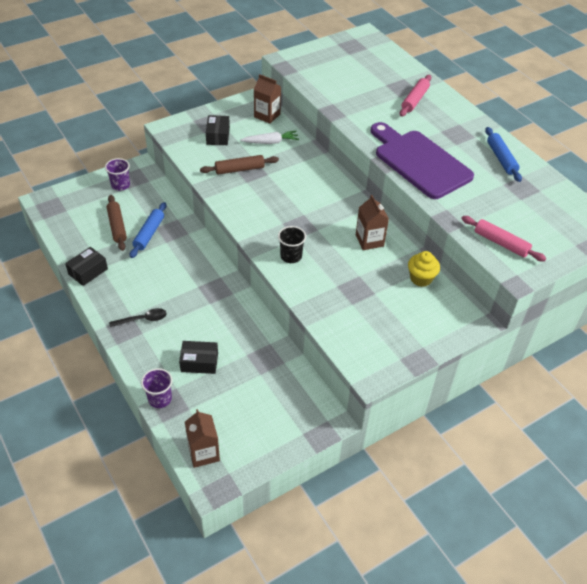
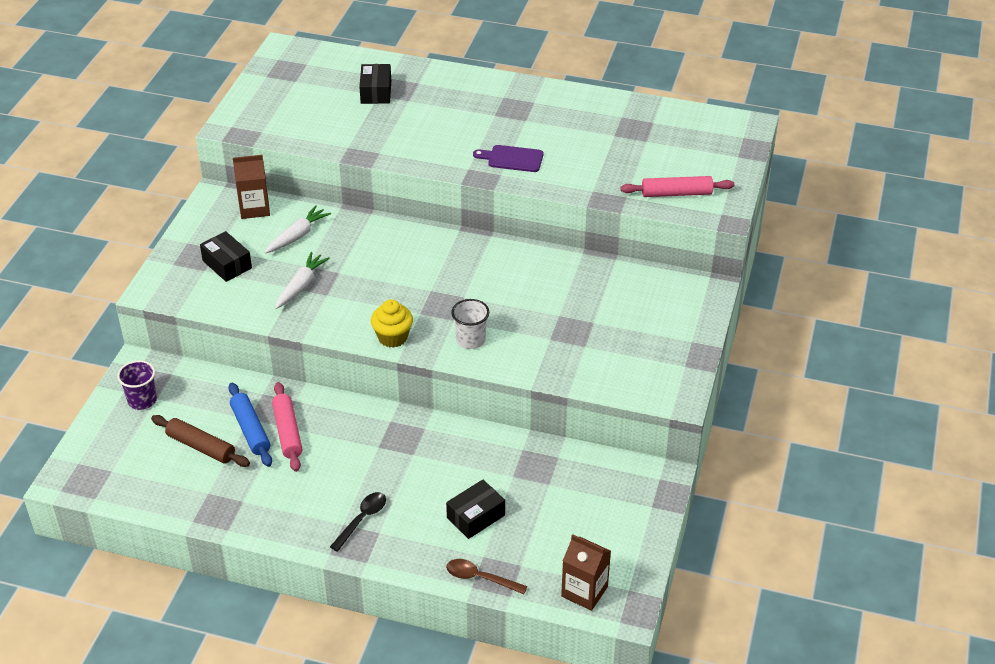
camera: 40 degrees left, 5 degrees down
(88, 271) = (232, 516): black box -> black box (376, 92)
(160, 399) = (480, 578): purple cup -> brown spoon
(239, 169) = (301, 286): brown rolling pin -> white carrot
(291, 256) = (470, 340): black cup -> white cup
(369, 240) = (528, 275): brown carton -> none
(415, 100) = (429, 95): pink rolling pin -> pink rolling pin (288, 432)
(419, 162) = (512, 159): purple cutting board -> purple cutting board, size x0.44
(421, 278) = (618, 280): yellow cupcake -> yellow cupcake (393, 337)
(501, 158) = (583, 110): blue rolling pin -> none

